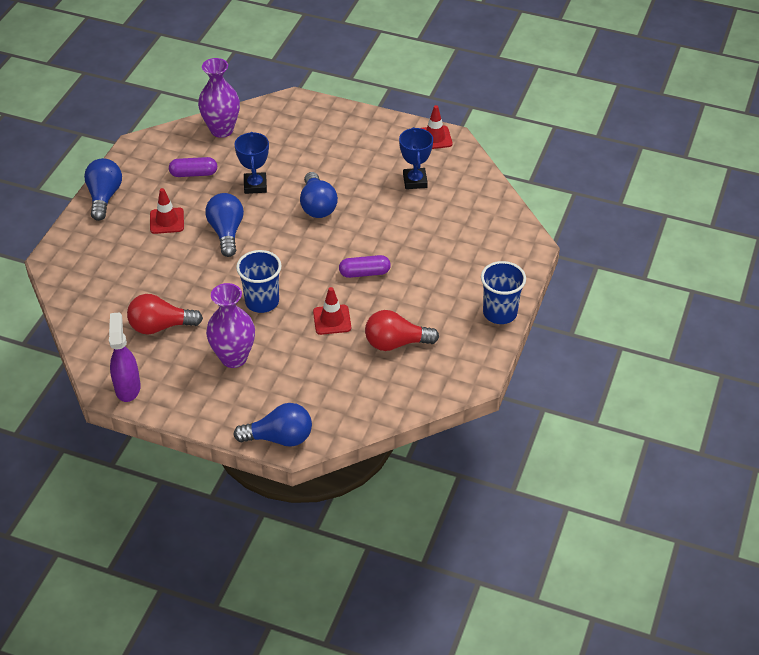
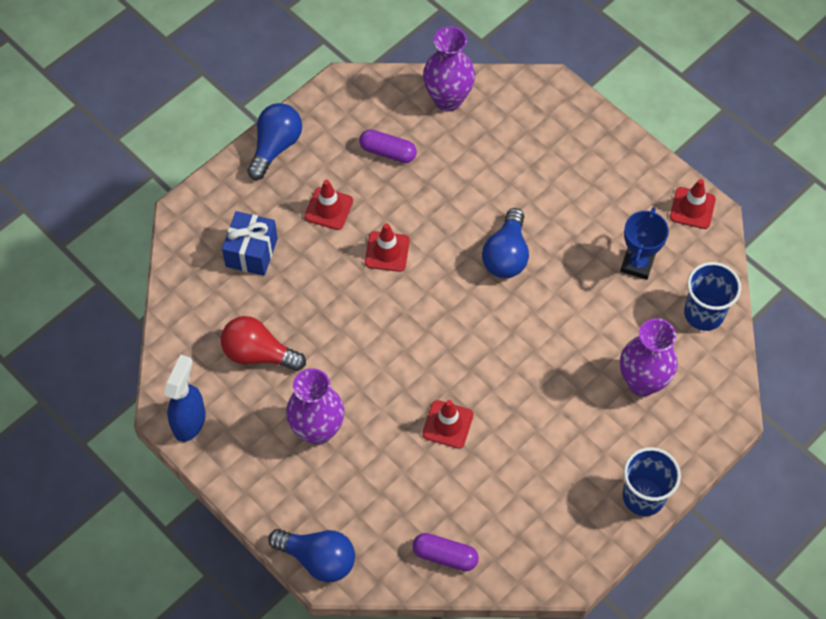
camera: 25 degrees right, 15 degrees up
(120, 266) = (251, 252): none -> blue gift
(127, 387) = (189, 421): purple spray bottle -> blue spray bottle
(226, 232) = (387, 251): blue light bulb -> red traffic cone
(255, 186) = (449, 197): blue trophy -> none
(262, 301) = (382, 366): blue cup -> blue cup (704, 313)
(364, 273) = (515, 374): purple capsule -> purple capsule (445, 556)
(396, 343) = (504, 487): red light bulb -> none
(459, 247) = (642, 382): none -> purple vase

